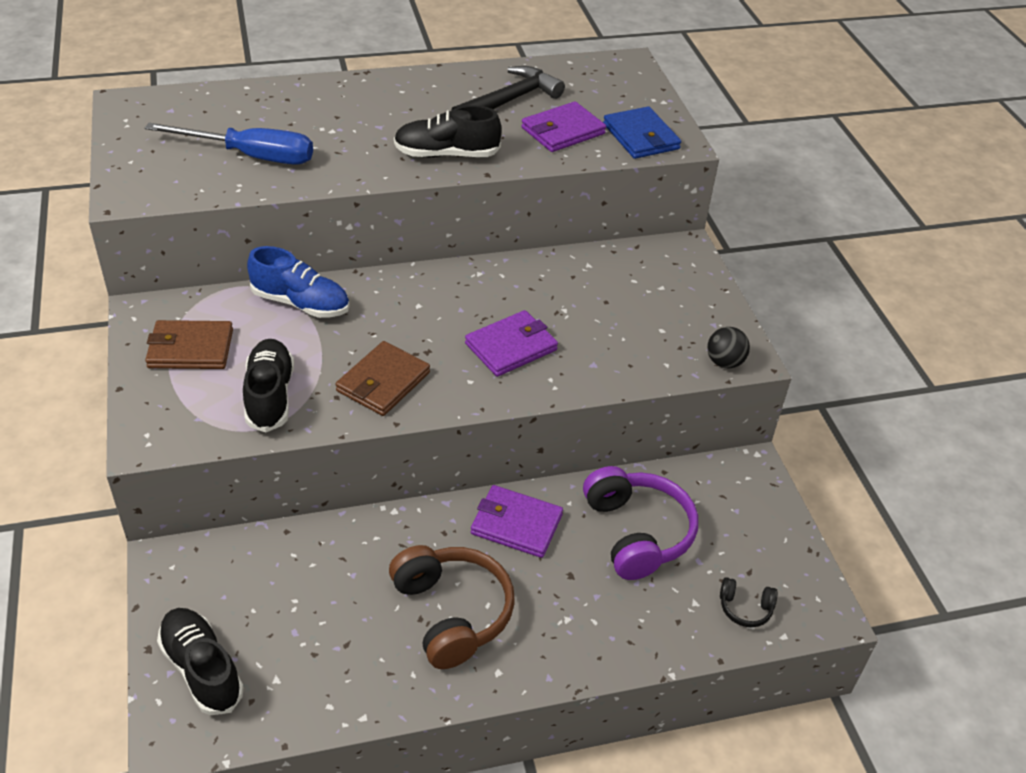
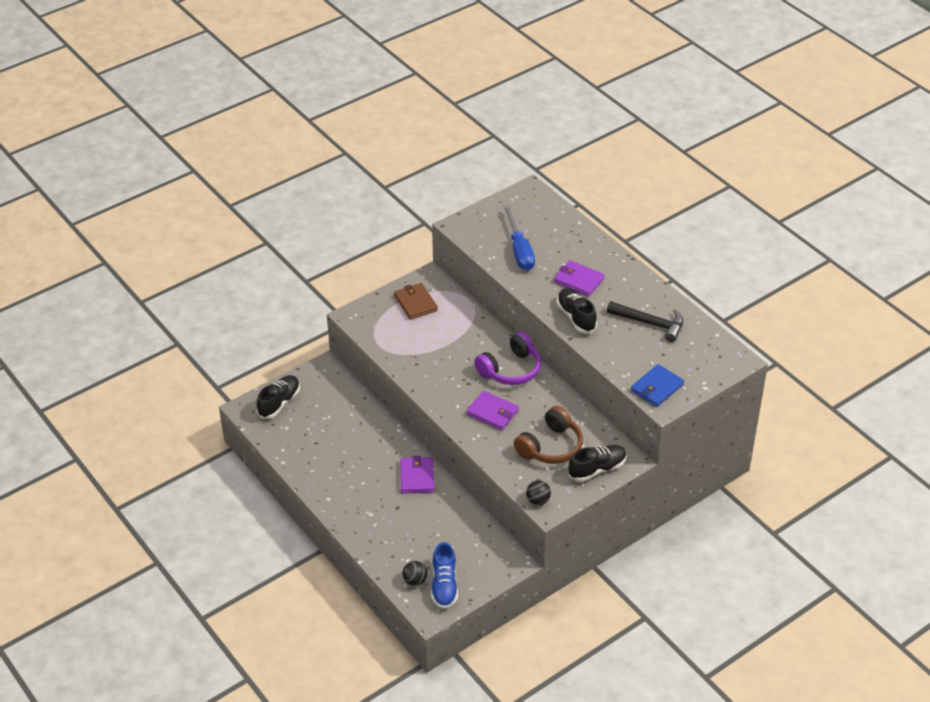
camera: 70 degrees right, 0 degrees up
(270, 396) = (402, 342): black shoe -> black shoe (597, 469)
(301, 303) = (472, 325): blue shoe -> blue shoe (444, 585)
(383, 382) = (436, 375): brown wallet -> none
(451, 613) = (351, 471): brown headphones -> brown headphones (550, 446)
(562, 131) = (636, 354): purple wallet -> purple wallet (579, 280)
(637, 533) = (439, 525): purple headphones -> purple headphones (510, 369)
(745, 608) = (415, 580): black headphones -> black ball

